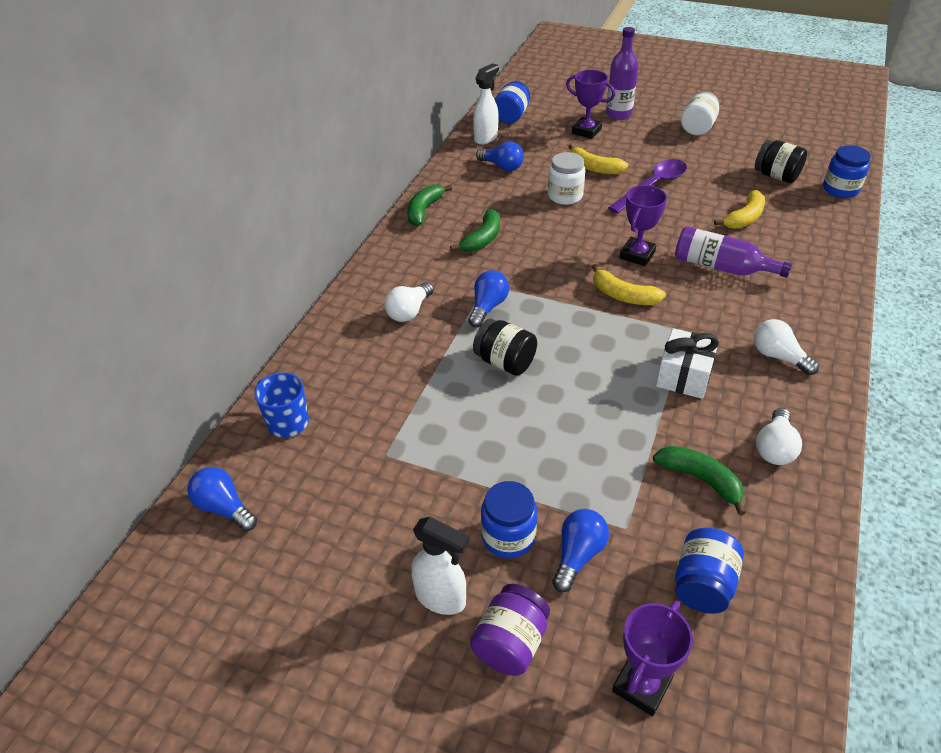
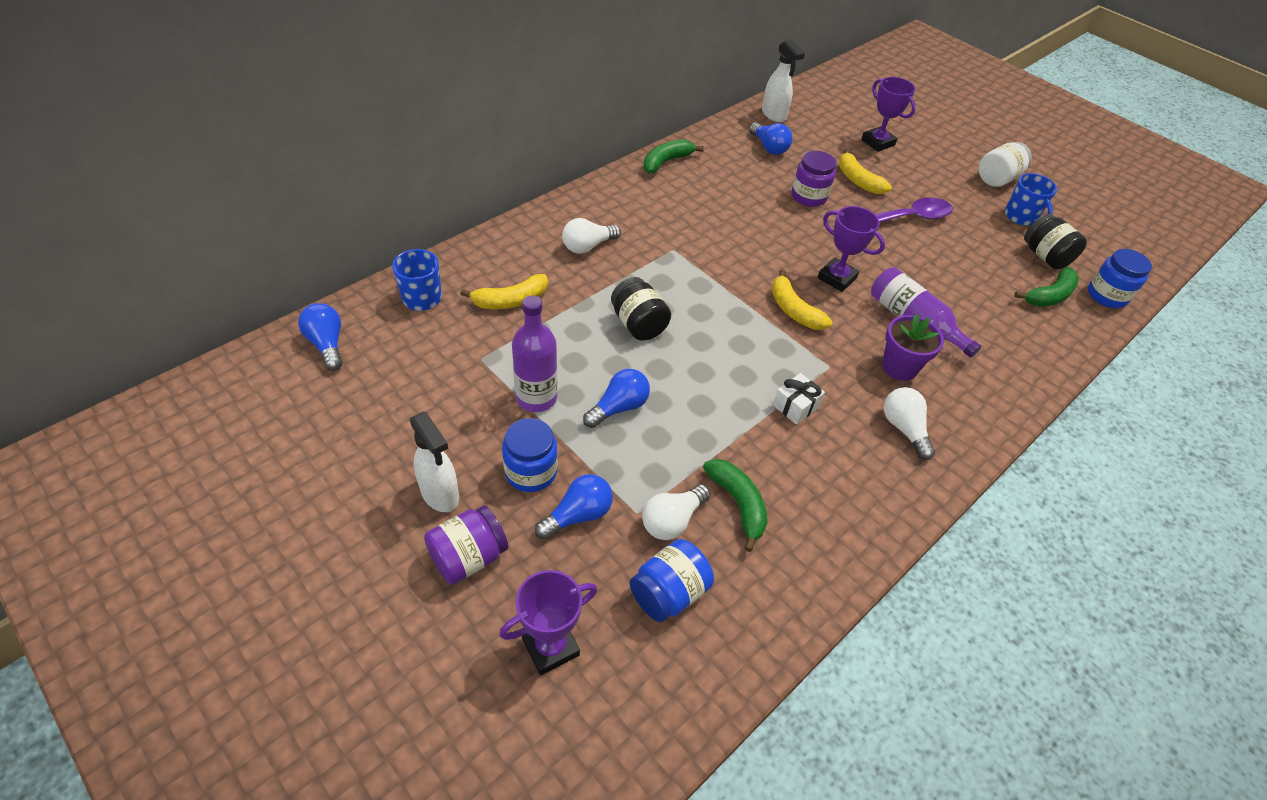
camera: 20 degrees right, 5 degrees up
(482, 239) = (700, 207): green banana -> green banana (1049, 296)
(486, 138) = (774, 115): white spray bottle -> white spray bottle turned 90 degrees clockwise
(488, 307) = (659, 270): blue light bulb -> blue light bulb (619, 407)
(511, 116) = (813, 103): blue jar -> none
(565, 196) = (809, 196): white jar -> purple jar
(618, 114) = (924, 137): purple bottle -> purple bottle (536, 398)
(637, 255) = (837, 278): purple trophy -> purple trophy turned 75 degrees clockwise
(684, 376) = (795, 406): white gift -> white gift, size x0.66
(736, 152) = (1021, 217): none -> blue mug
(738, 308) = (899, 367): none -> purple flower pot
(744, 218) = (976, 285): yellow banana -> yellow banana (511, 301)
(774, 448) = (832, 509): white light bulb -> white light bulb (672, 520)

